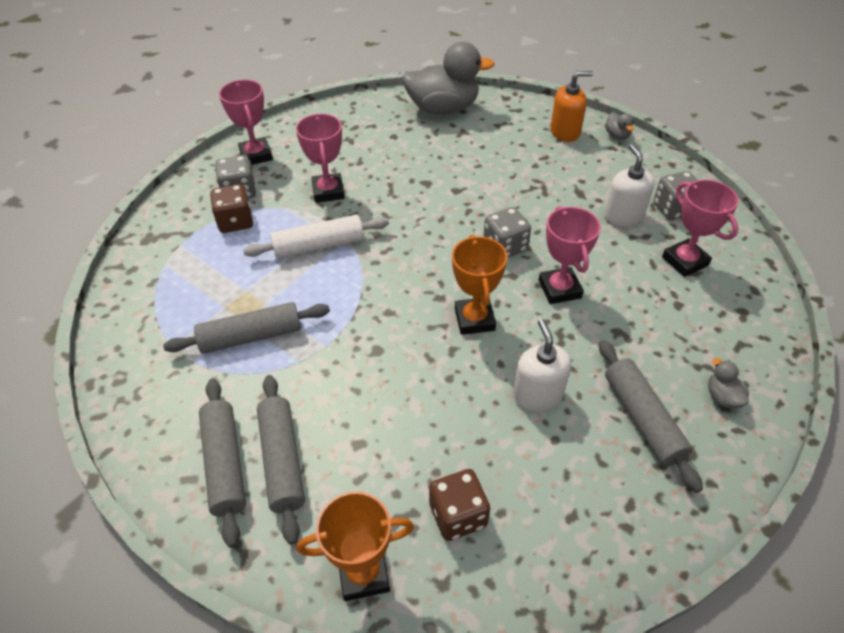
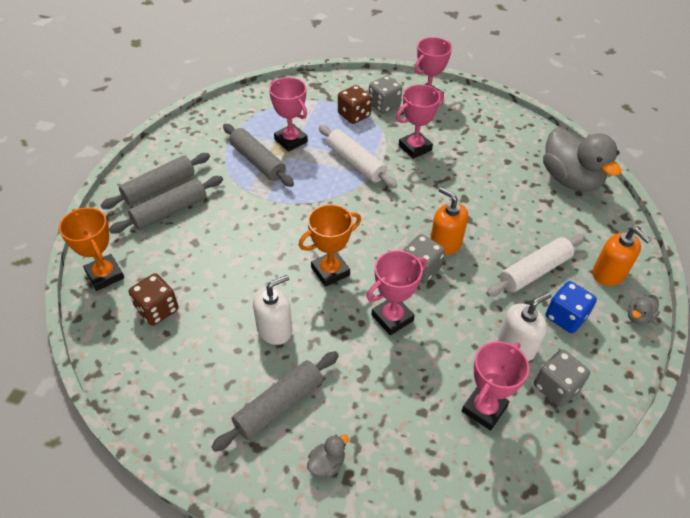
camera: 65 degrees right, 0 degrees up
(236, 292) = (291, 140): none -> pink trophy
(480, 217) = (445, 243): none -> orange soap dispenser
(543, 173) = (534, 271): none -> white rolling pin
(602, 175) = (565, 317): none -> blue dice

